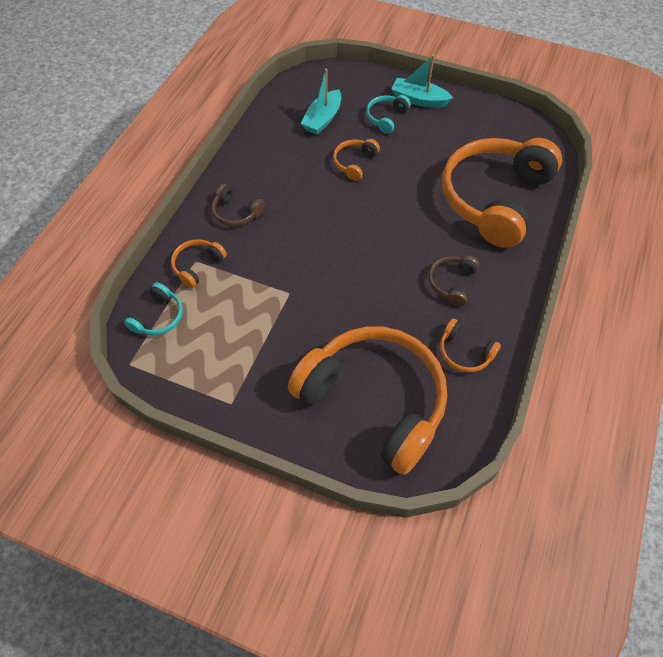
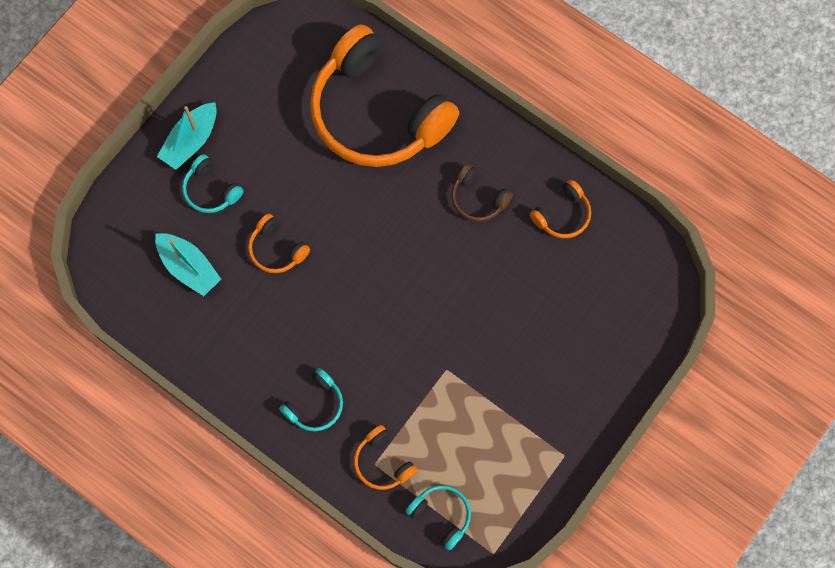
camera: 75 degrees left, 15 degrees up
(236, 212) = (315, 405): brown headphones -> turquoise headphones
(374, 401) = (594, 317): orange headphones -> none

